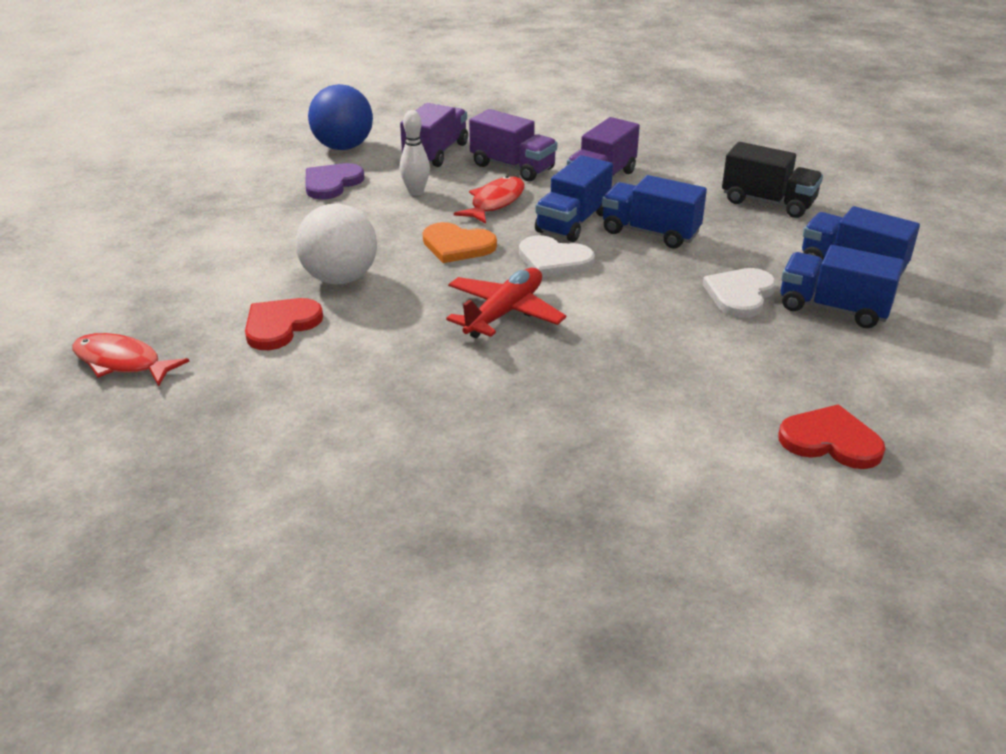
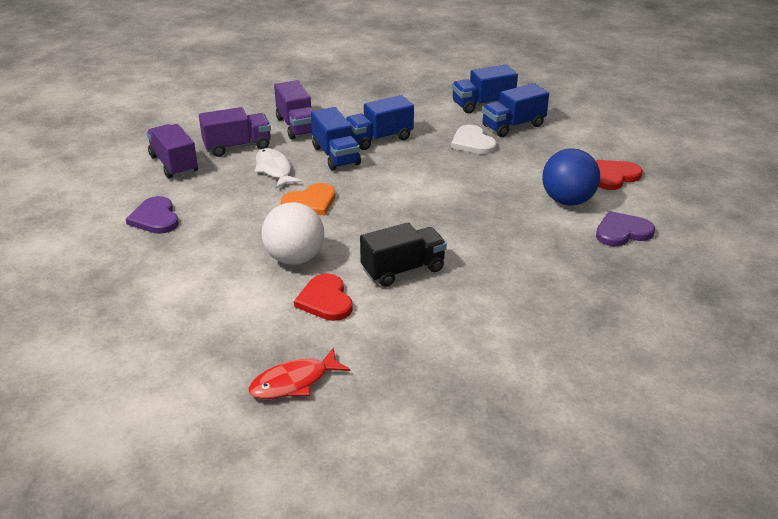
camera: 55 degrees left, 0 degrees up
(343, 147) = (105, 195): blue ball -> blue ball (567, 201)
(416, 192) = (218, 191): white bowling pin -> none
(495, 202) = (274, 170): red fish -> white fish
(504, 313) = (407, 216): red plane -> none
(553, 260) = (370, 178): white heart -> none
(683, 498) = (622, 232): none -> purple heart
(768, 202) = (393, 94): black truck -> black truck (403, 270)

